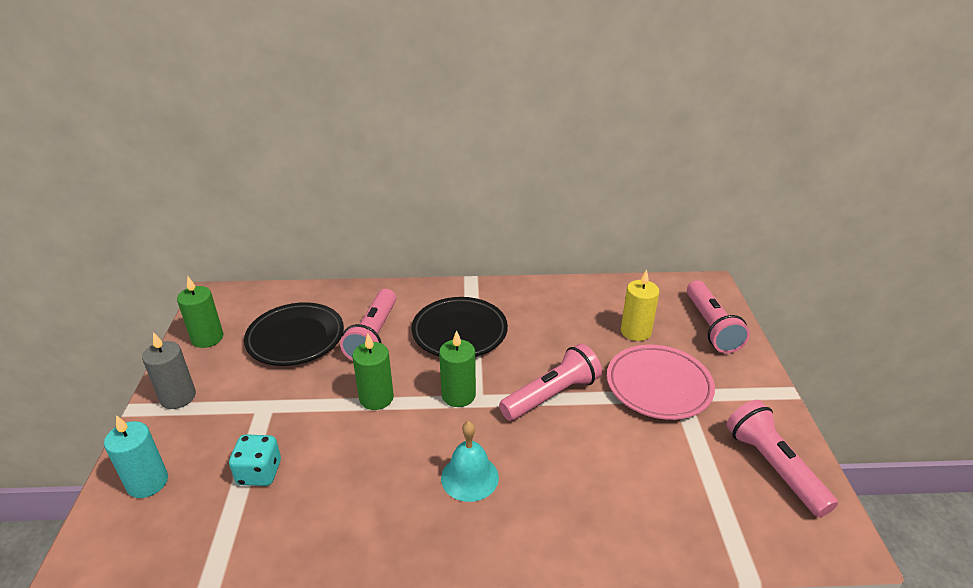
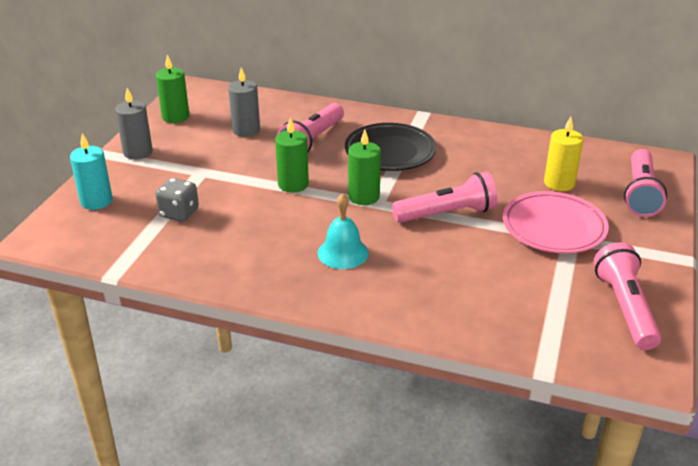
camera: 20 degrees right, 0 degrees up
(259, 473) = (179, 213): turquoise dice -> grey dice
(295, 338) = (246, 130): black plate -> grey candle

